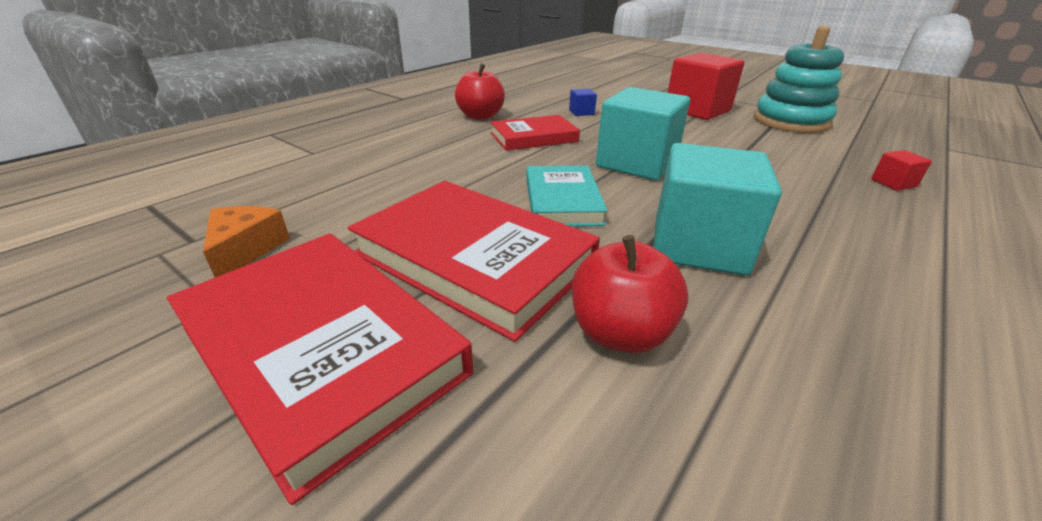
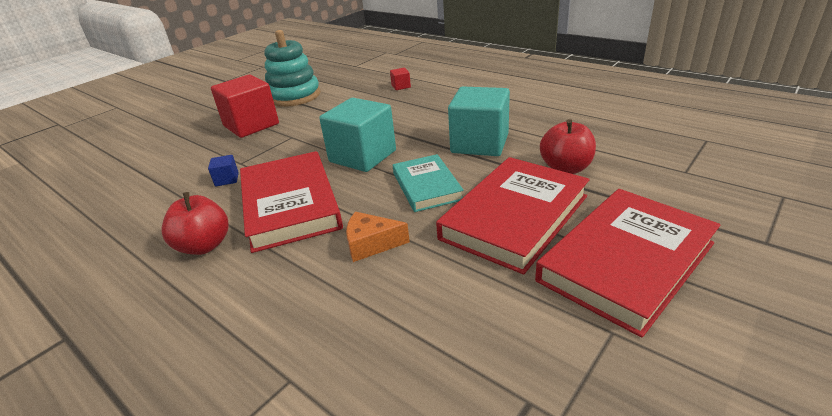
camera: 85 degrees left, 0 degrees up
(246, 250) = (535, 347): orange cheese -> orange cheese (371, 244)
(534, 137) = (290, 204): red book -> red book, size x1.65
(562, 201) = (426, 186): turquoise book -> turquoise book turned 75 degrees clockwise

